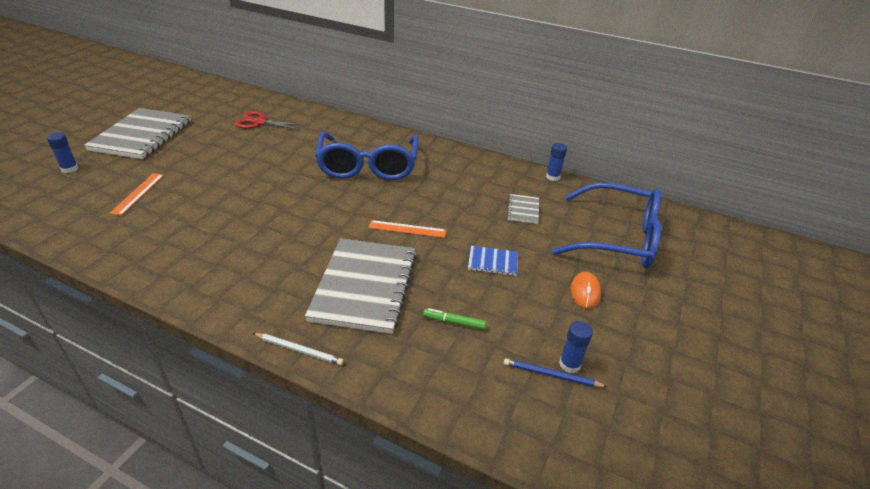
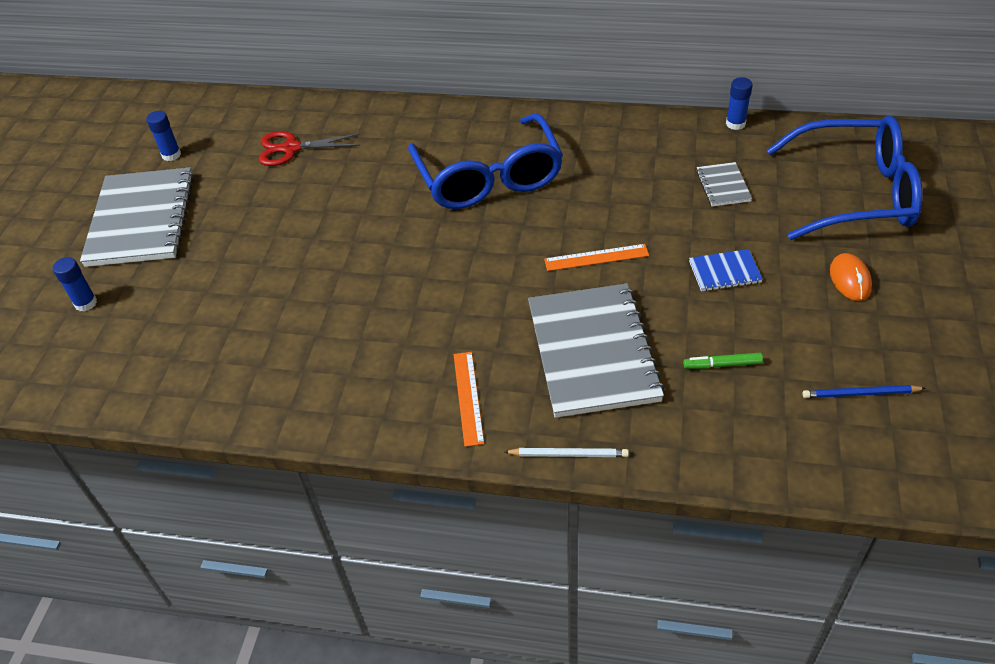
camera: 10 degrees left, 10 degrees up
(138, 193) = (212, 311): orange ruler -> orange ruler (468, 397)
(569, 364) = (873, 375): blue glue stick -> blue glue stick (171, 155)

